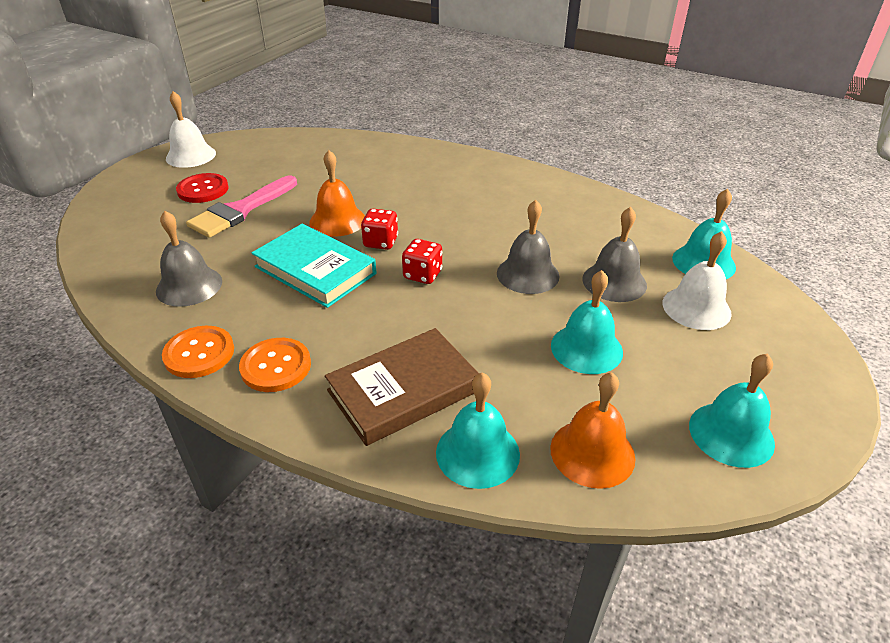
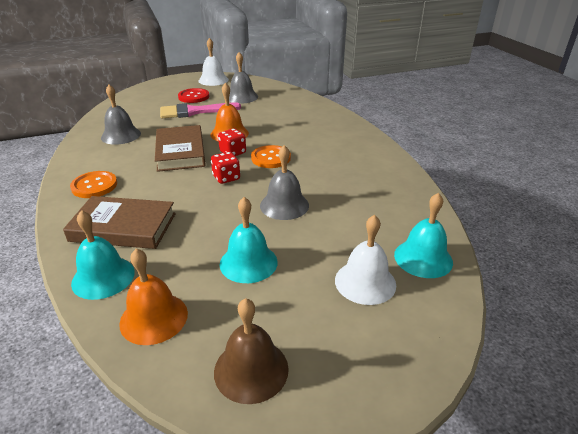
camera: 40 degrees right, 5 degrees down
(199, 353) = (78, 165): orange button -> orange button (271, 158)
(315, 270) = (180, 152): turquoise book -> brown book
(614, 282) = (332, 236): grey bell -> grey bell (241, 97)
(731, 434) = (251, 370): turquoise bell -> brown bell

